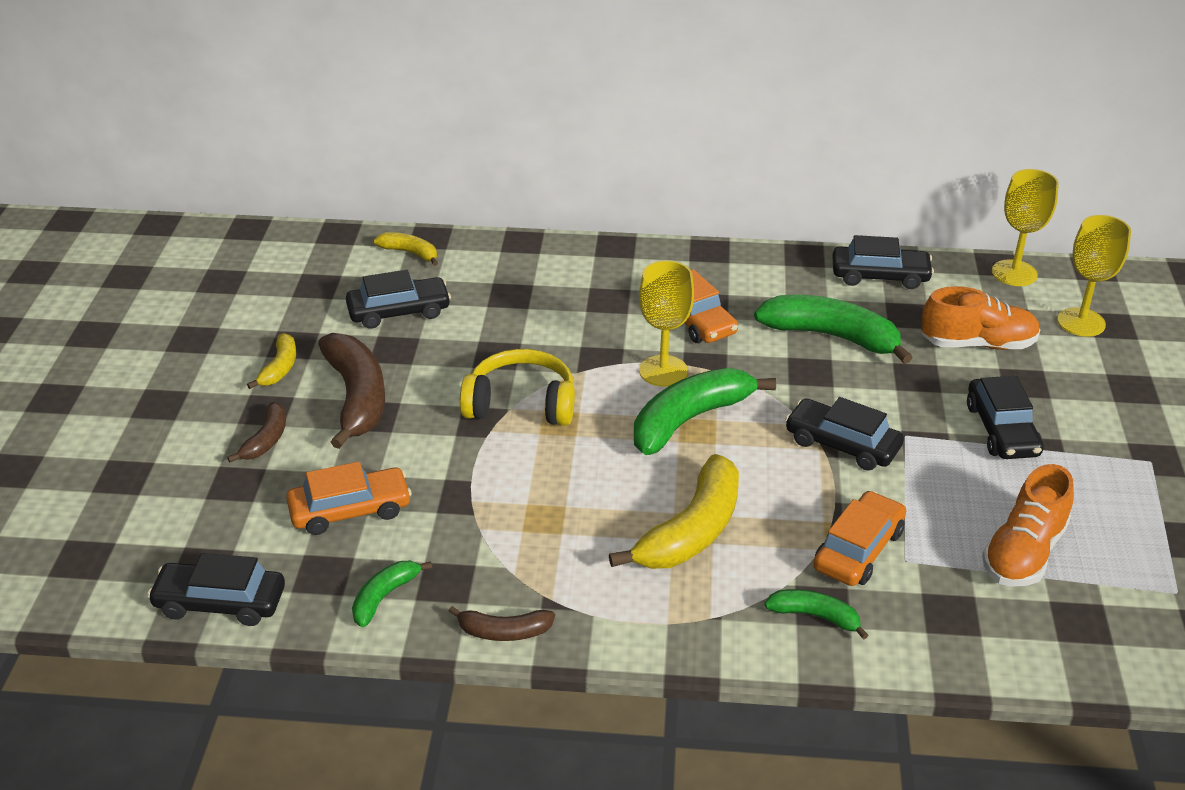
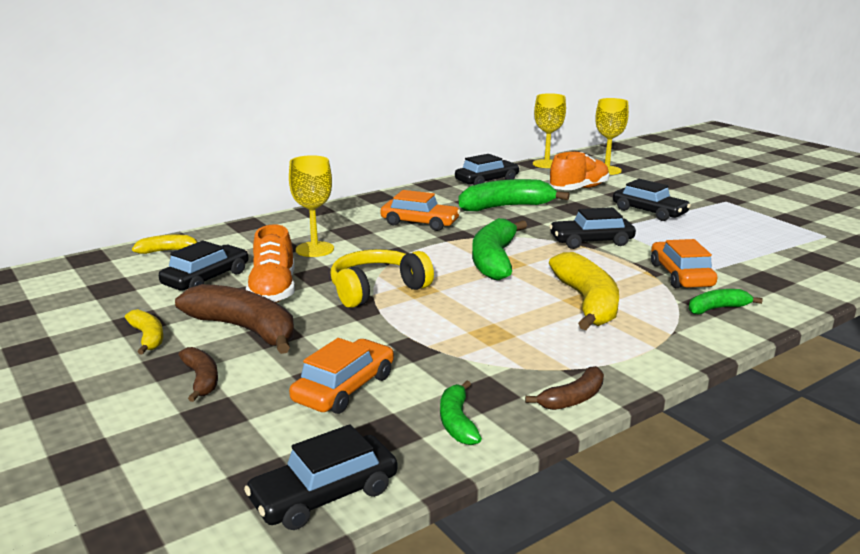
camera: 40 degrees left, 15 degrees down
(663, 371) = (441, 247): yellow goblet -> yellow goblet (314, 249)
(1023, 553) = (747, 247): orange shoe -> orange shoe (273, 290)

